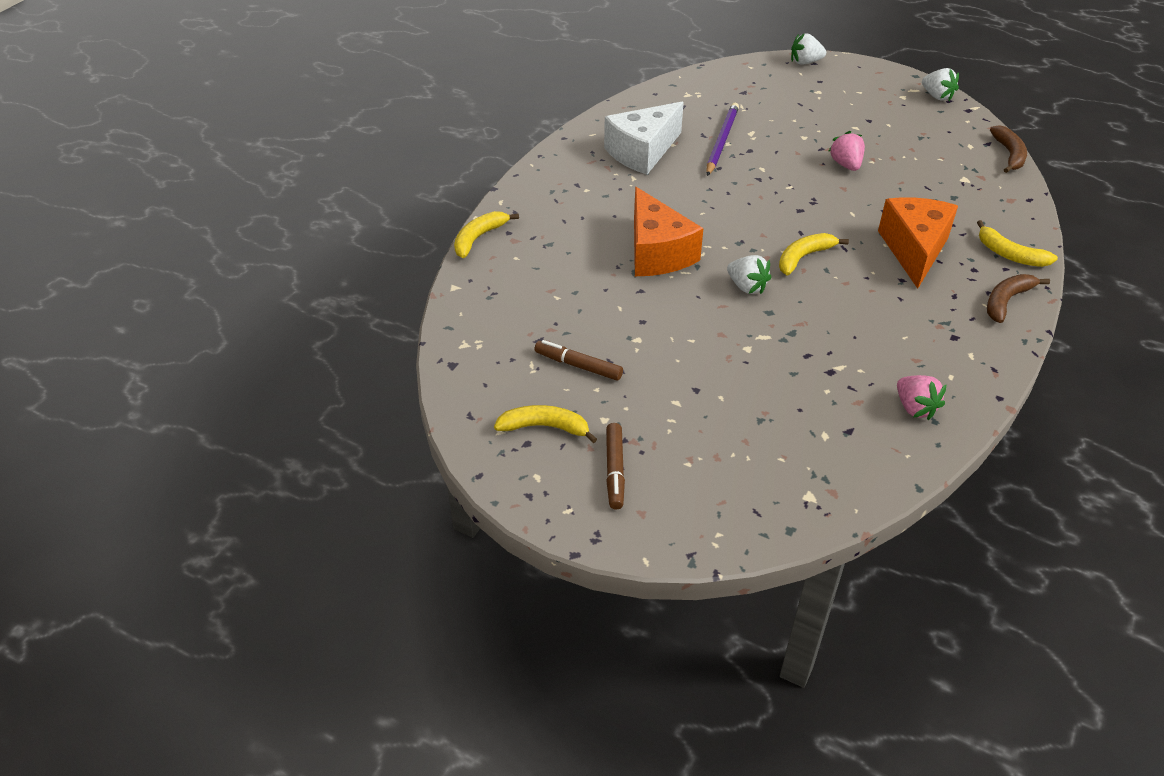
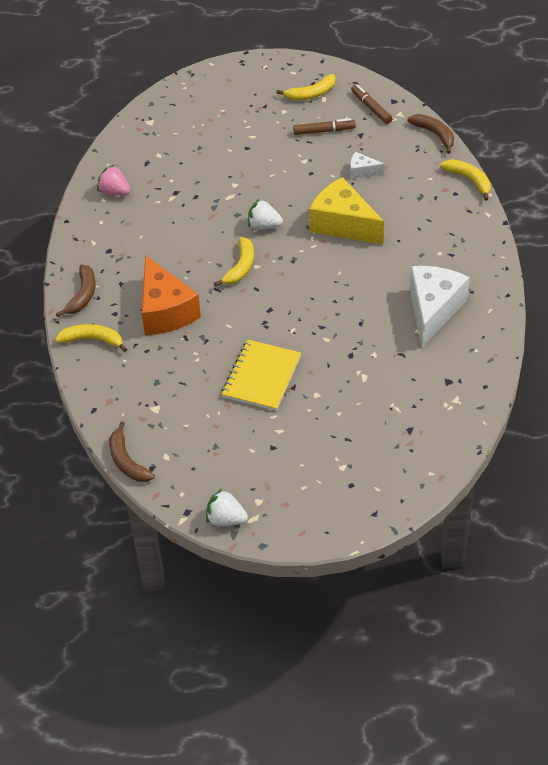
camera: 150 degrees right, 5 degrees up
(455, 300) = (435, 134): none -> brown banana
(479, 238) = (469, 180): yellow banana -> yellow banana turned 45 degrees counterclockwise
(582, 296) = (362, 172): none -> white cheese
(615, 470) = (257, 91): brown marker -> brown marker (371, 108)
(657, 252) = (343, 224): orange cheese -> yellow cheese
(721, 141) = (381, 354): purple pencil -> none
(805, 62) = (384, 510): white strawberry -> none
(846, 165) = (262, 377): pink strawberry -> yellow notebook

